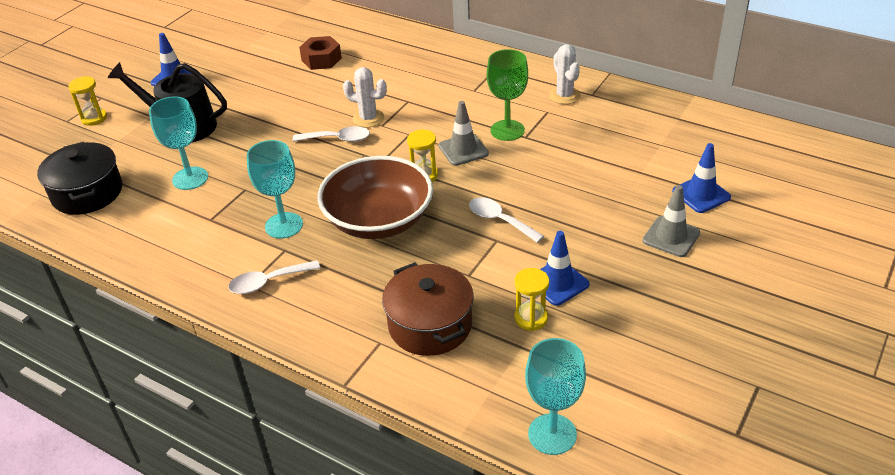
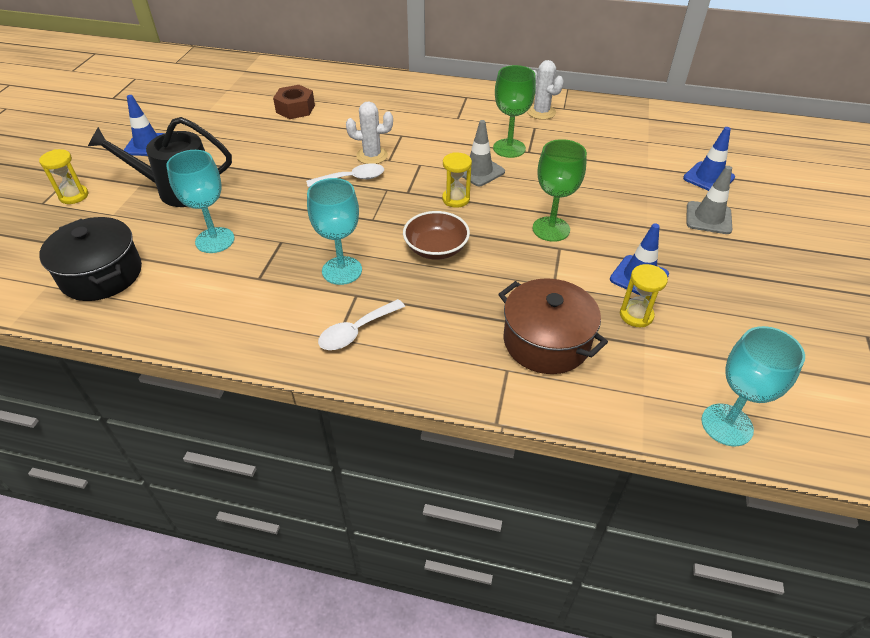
camera: 20 degrees left, 5 degrees up
(378, 220) = (436, 248): brown bowl -> brown bowl, size x0.57
(499, 220) = (551, 229): white spoon -> green goblet

